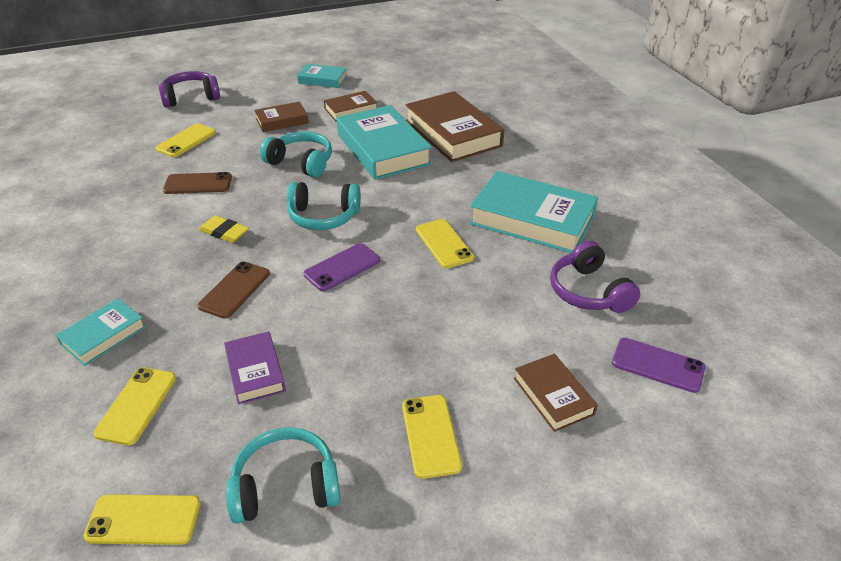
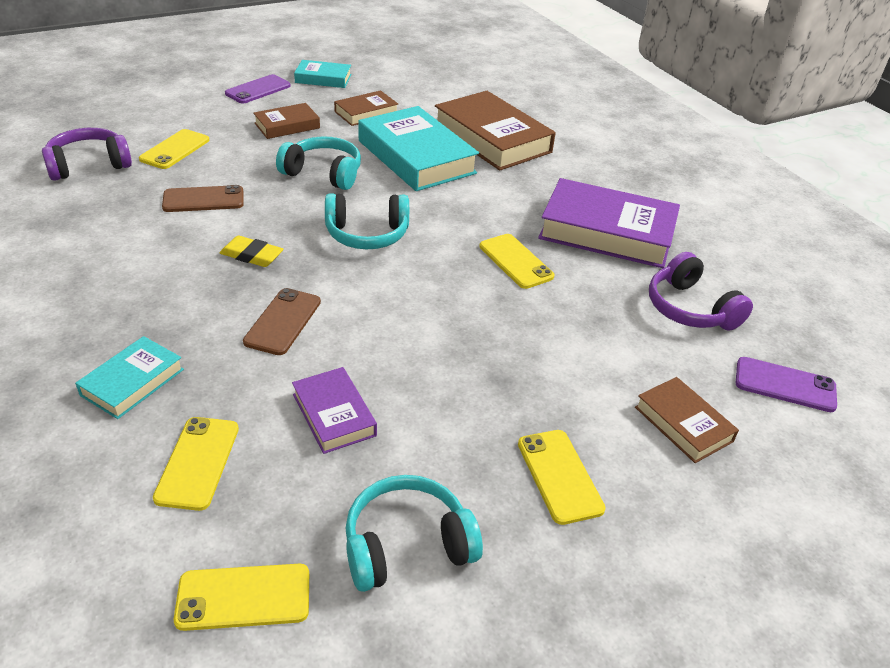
camera: 10 degrees left, 0 degrees up
(191, 97) = (167, 99): purple headphones -> purple headphones (89, 165)
(342, 267) = (405, 291): purple phone -> purple phone (258, 90)
(532, 219) = (607, 232): turquoise book -> purple book

